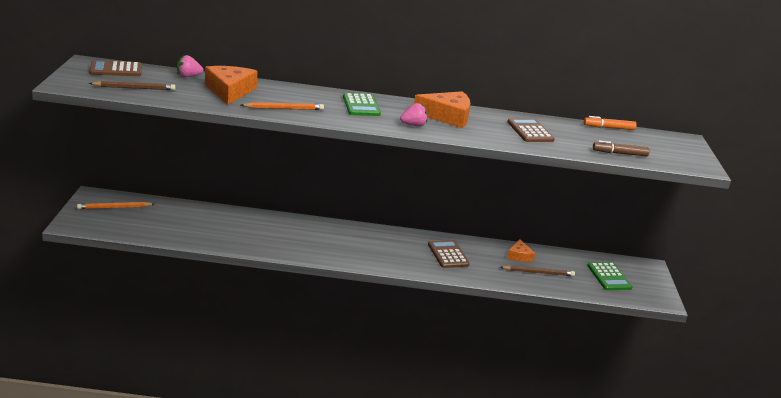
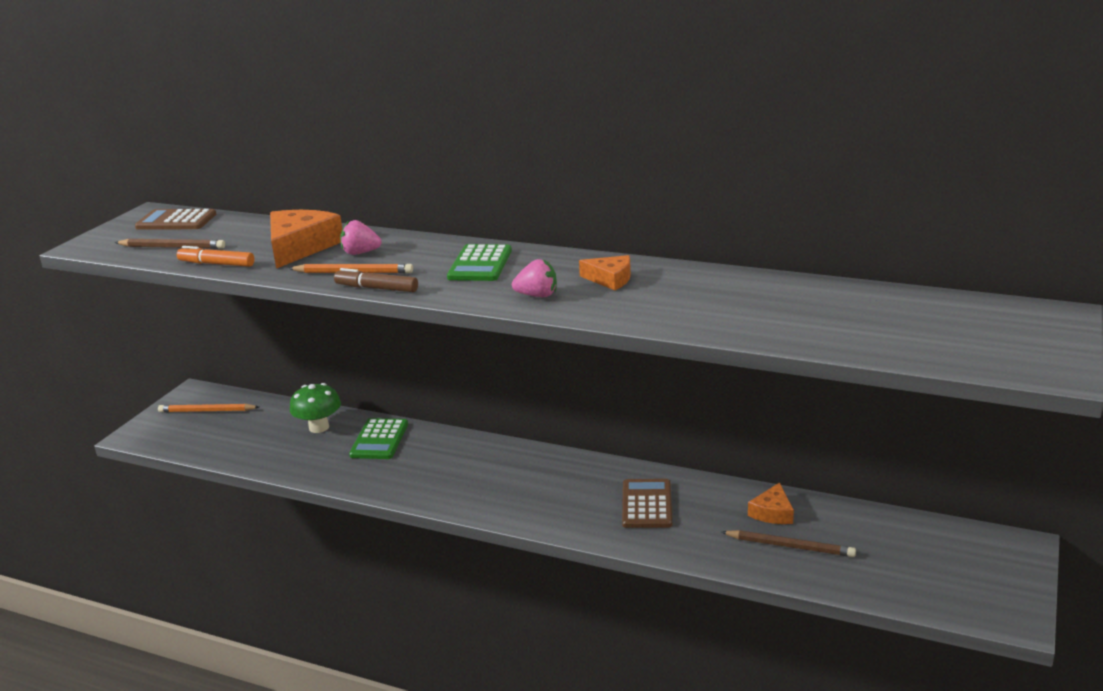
camera: 25 degrees right, 0 degrees up
(188, 76) = (264, 227): pink strawberry -> pink strawberry (360, 253)
(207, 216) = (319, 427): none -> green mushroom
(447, 116) = (610, 279): orange cheese -> orange cheese, size x0.56
(530, 131) = (740, 303): brown calculator -> none
(609, 128) = (905, 294): orange marker -> orange marker (216, 264)
(609, 277) = (924, 562): green calculator -> green calculator (379, 440)
(619, 153) = (888, 344): brown marker -> brown marker (376, 288)

